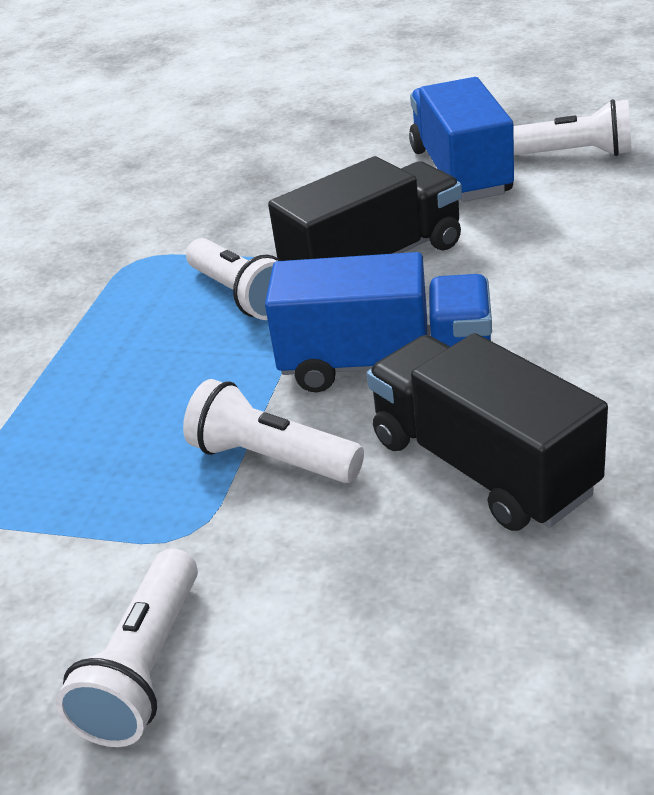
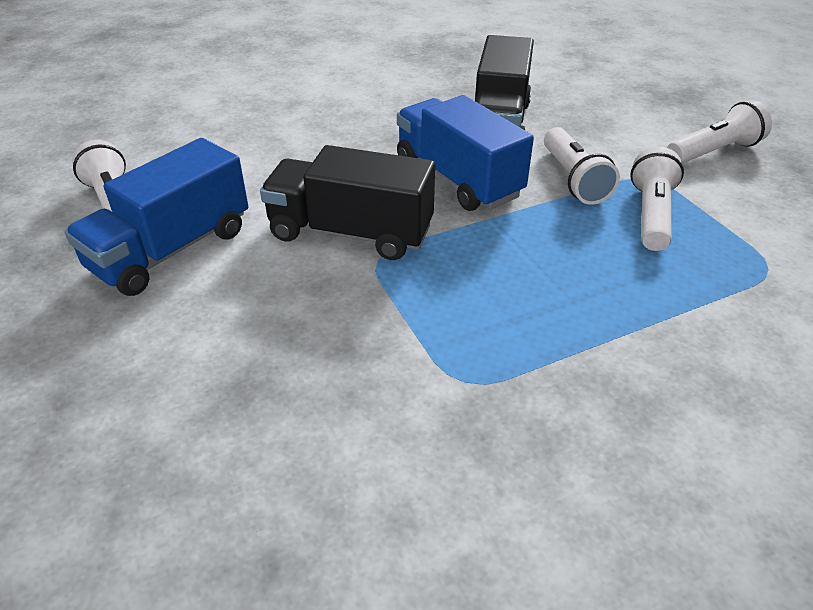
camera: 135 degrees left, 5 degrees up
(241, 296) = (452, 275): white flashlight -> white flashlight (651, 215)

